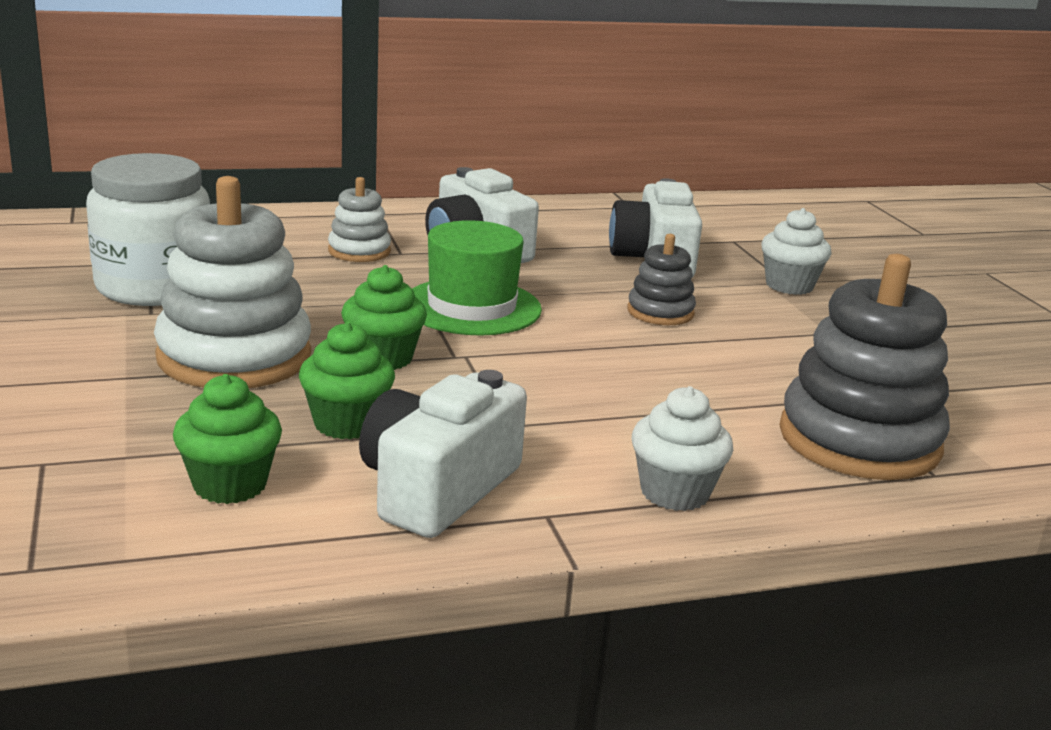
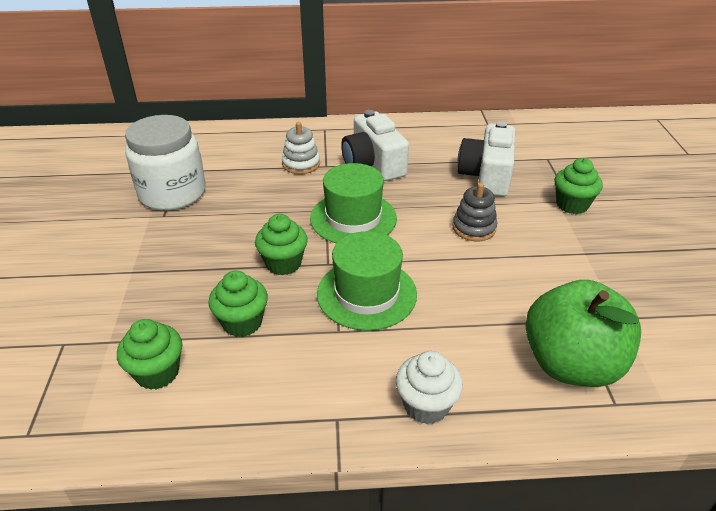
camera: 15 degrees right, 15 degrees up
(234, 357) = (197, 257): white stacking toy -> none
(438, 488) = (277, 387): white camera -> none
(531, 384) = (366, 294): none -> green hat
(789, 286) = (572, 205): white cupcake -> green cupcake
(859, 440) = (571, 364): grey stacking toy -> green apple

